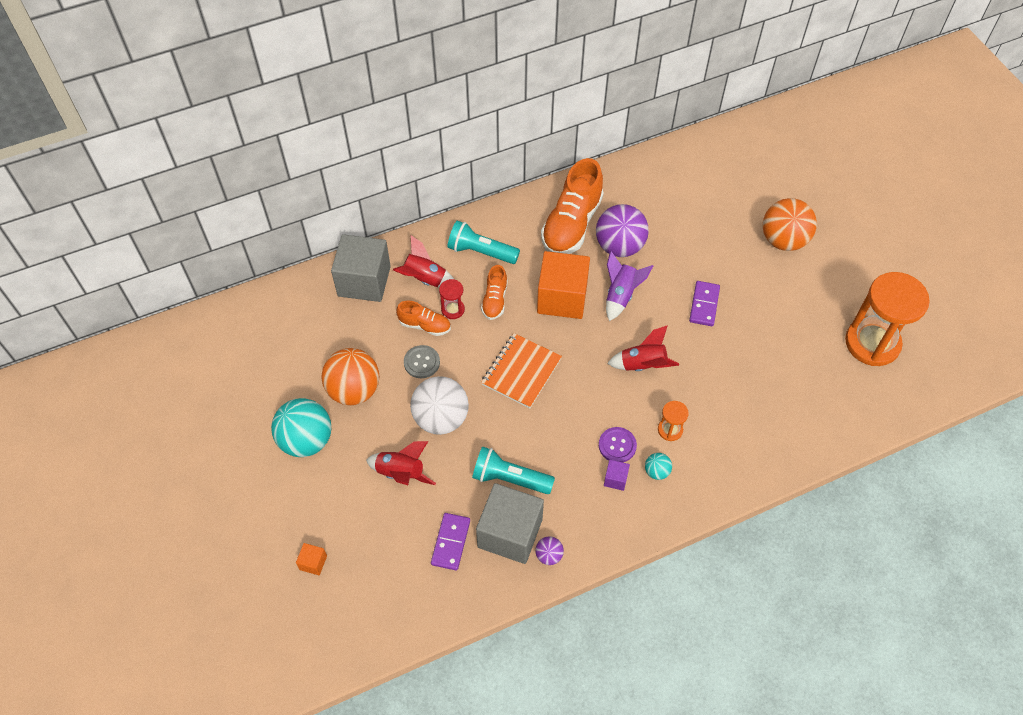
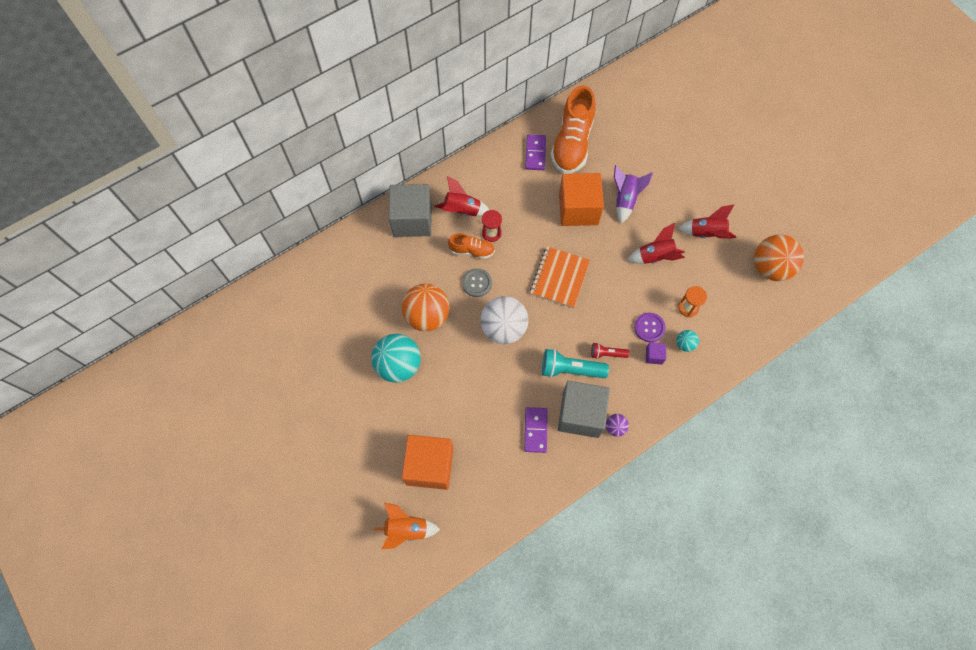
camera: 10 degrees left, 10 degrees up
(266, 632) = (406, 529): none -> orange rocket
(313, 562) = (429, 466): orange cube -> orange cube, size x2.41
(401, 473) = (482, 380): red rocket -> red rocket (706, 233)
(481, 252) = (503, 179): turquoise flashlight -> none
(495, 300) = (524, 220): orange shoe -> none
(558, 467) = (607, 354): none -> red flashlight
(619, 246) = (615, 157): purple ball -> none
(704, 305) = (693, 197): purple domino -> purple domino (535, 153)
(783, 240) = (745, 131): orange ball -> orange ball (770, 267)
(872, 343) = (831, 209): orange hourglass -> none

